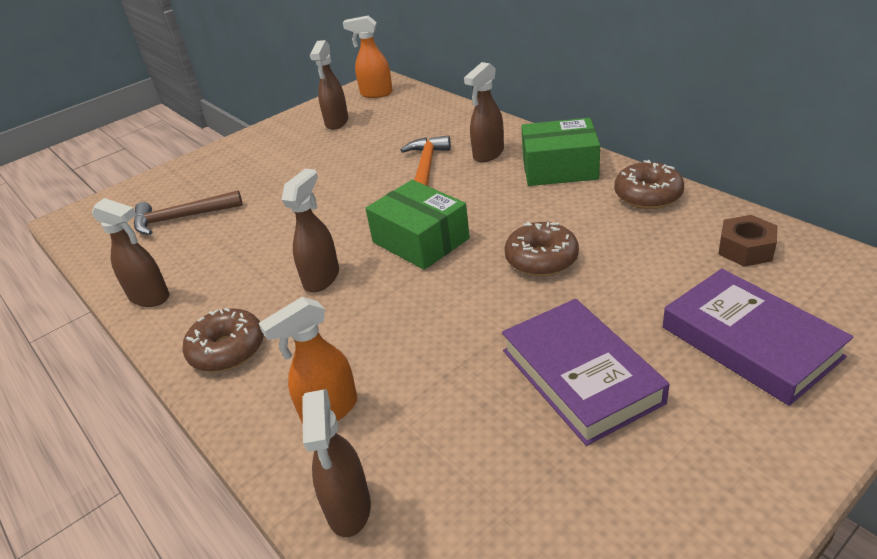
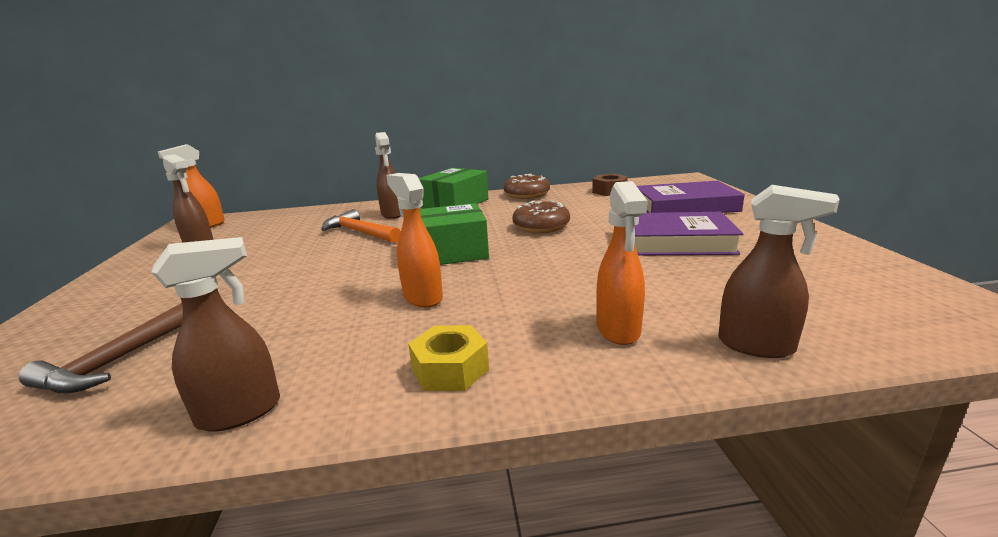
camera: 60 degrees left, 15 degrees down
(227, 350) = (450, 369): brown donut -> yellow nut
(322, 278) = (422, 297): brown spray bottle -> orange spray bottle

